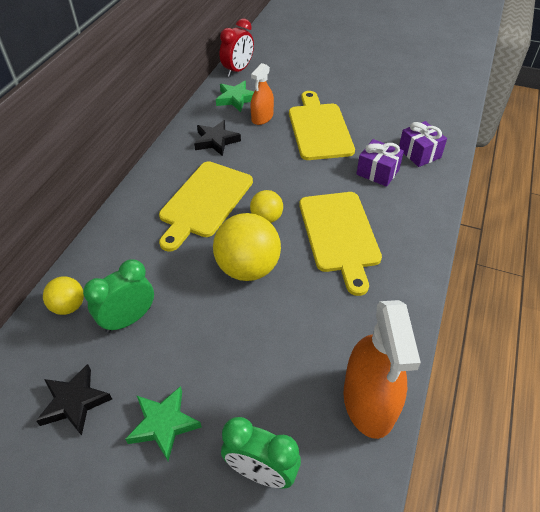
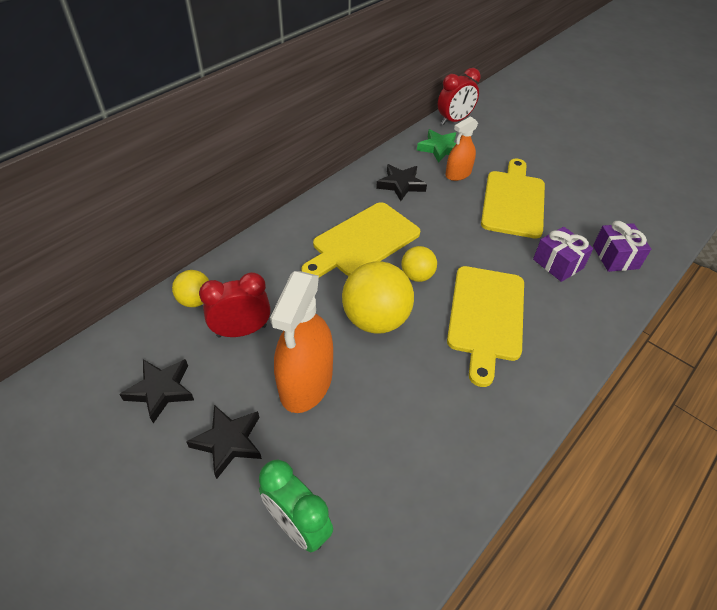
camera: 20 degrees right, 0 degrees up
(128, 319) = (242, 331): green clock -> red clock
(163, 424) = (228, 442): green star -> black star
(369, 402) = (439, 500): orange spray bottle -> orange spray bottle (306, 382)

